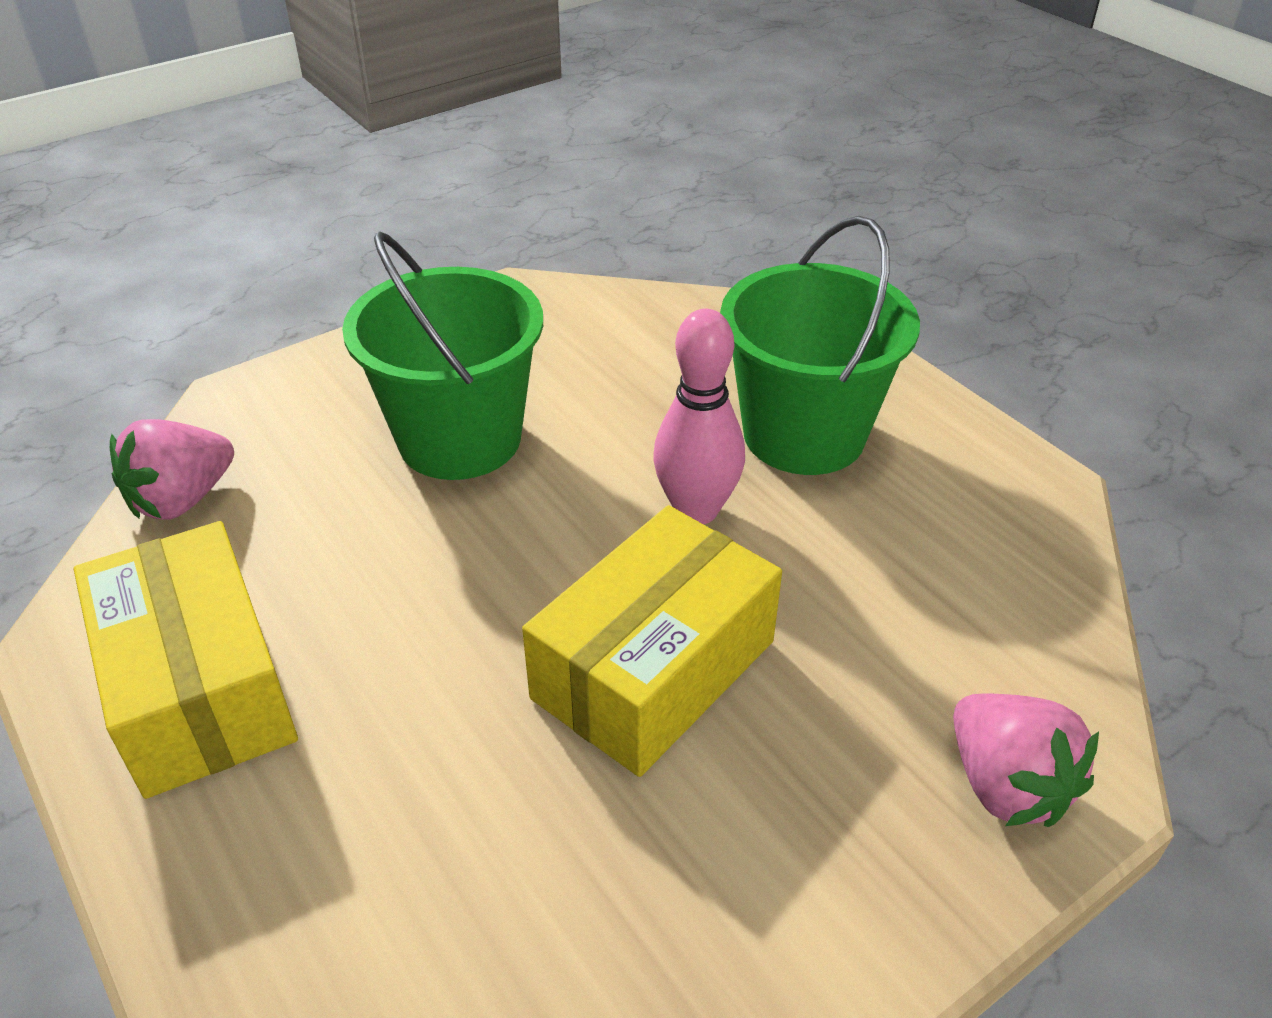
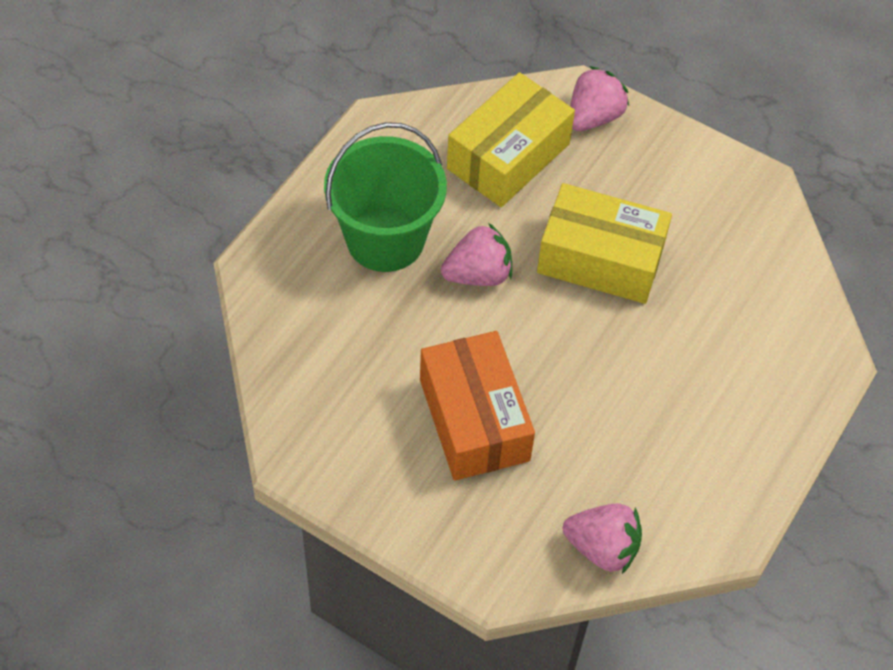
camera: 115 degrees left, 15 degrees up
(199, 688) = (718, 451): yellow box -> yellow box (508, 156)
(460, 439) = (474, 419): green bucket -> orange box
(696, 510) = (478, 274): pink bowling pin -> pink strawberry

